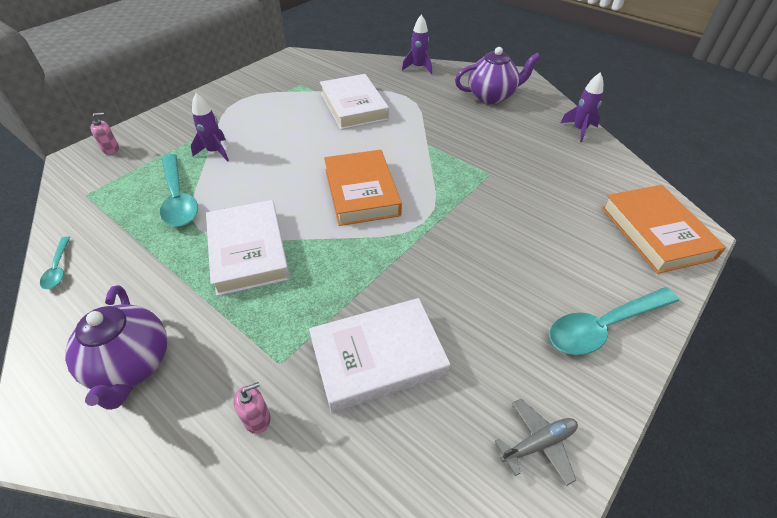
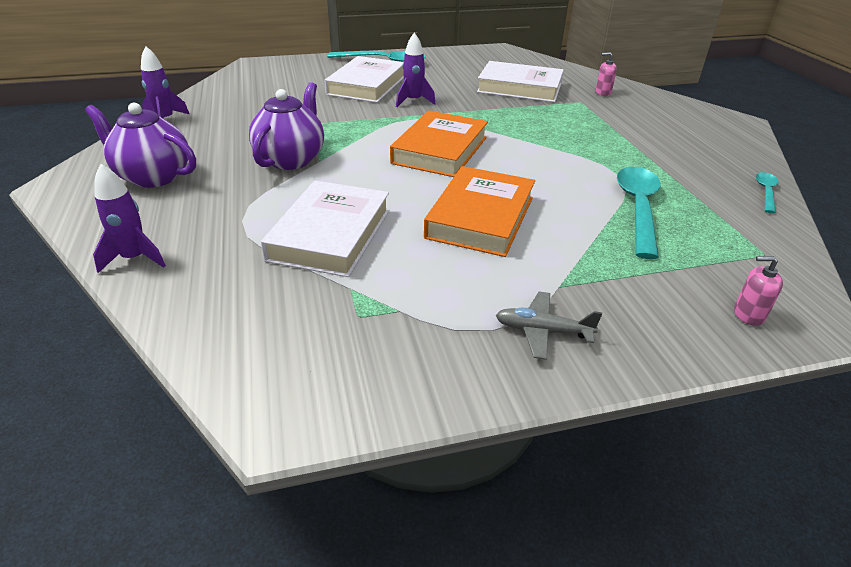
camera: 145 degrees left, 10 degrees down
(132, 366) = (681, 126): purple teapot -> purple teapot (291, 159)
(215, 152) = (576, 246): purple rocket -> purple rocket (413, 101)
(248, 251) = (576, 148): white book -> white book (367, 85)
(538, 443) = (470, 56): grey plane -> grey plane (542, 331)
(655, 232) = (276, 70): orange book -> orange book (480, 217)

